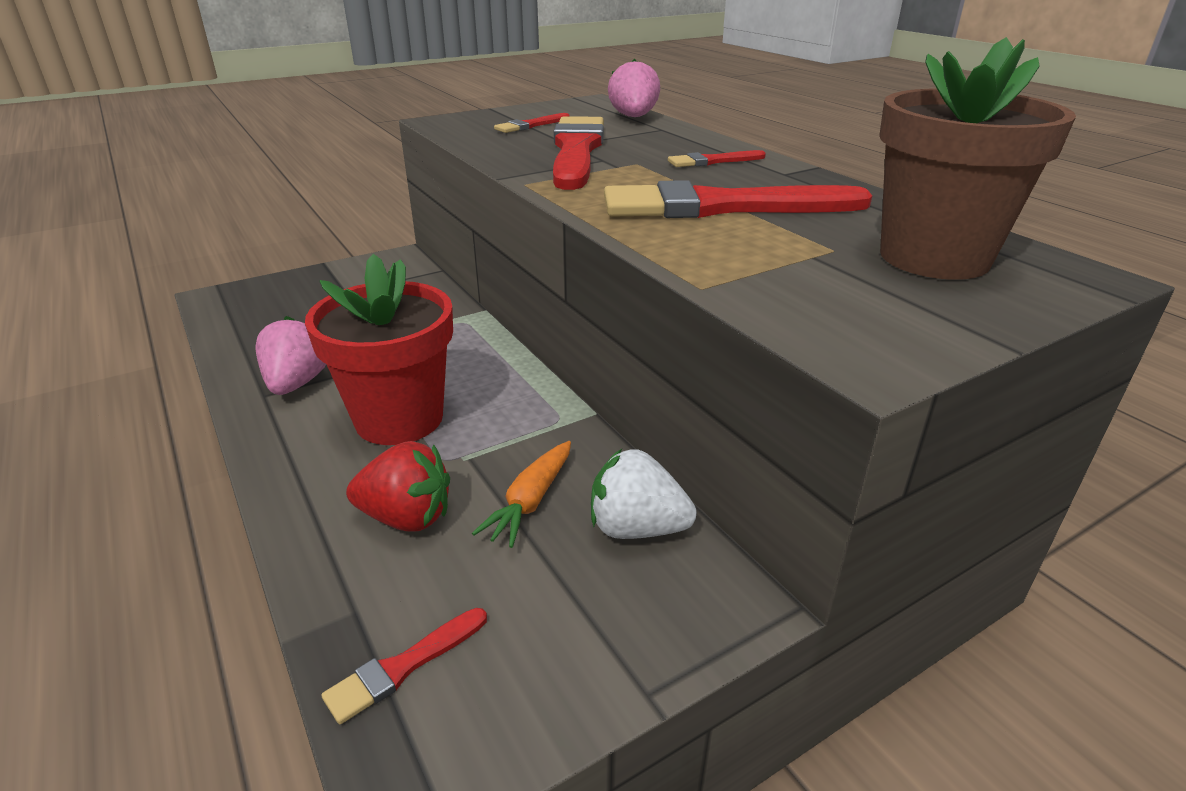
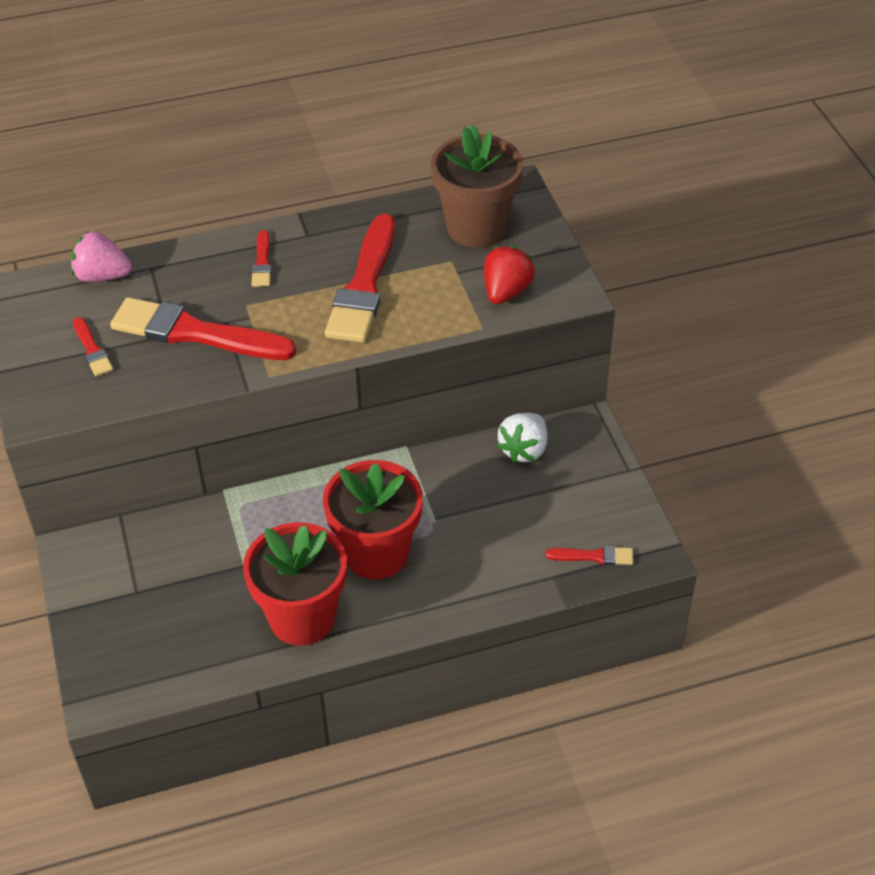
camera: 75 degrees left, 15 degrees up
(297, 383) = (302, 618): pink strawberry -> red flower pot
(403, 667) = (594, 556): red brush -> red brush turned 60 degrees counterclockwise
(406, 517) = (485, 552): red strawberry -> red strawberry (506, 291)
(531, 501) = (487, 492): orange carrot -> none

